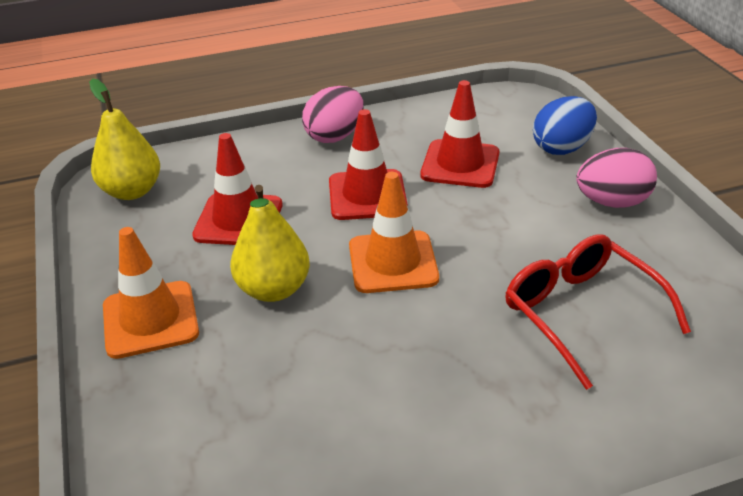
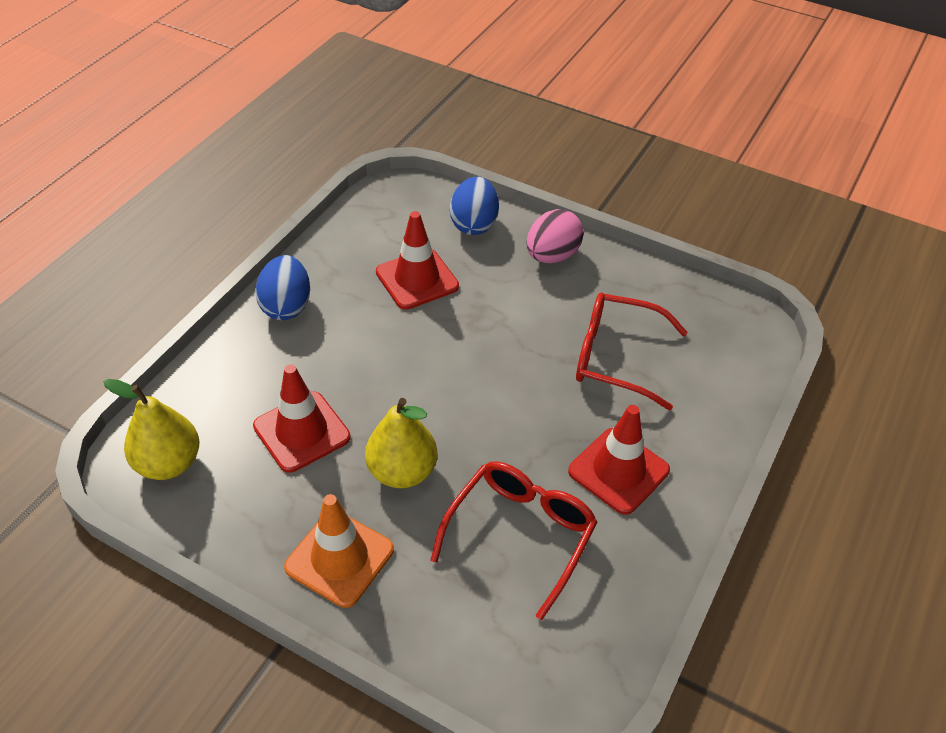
camera: 45 degrees left, 10 degrees up
(303, 399) = (519, 536): none -> red glasses
(335, 136) = (286, 306): pink egg -> blue egg
(367, 195) = (378, 348): red traffic cone -> red traffic cone (618, 471)
(393, 262) = (461, 394): orange traffic cone -> none

